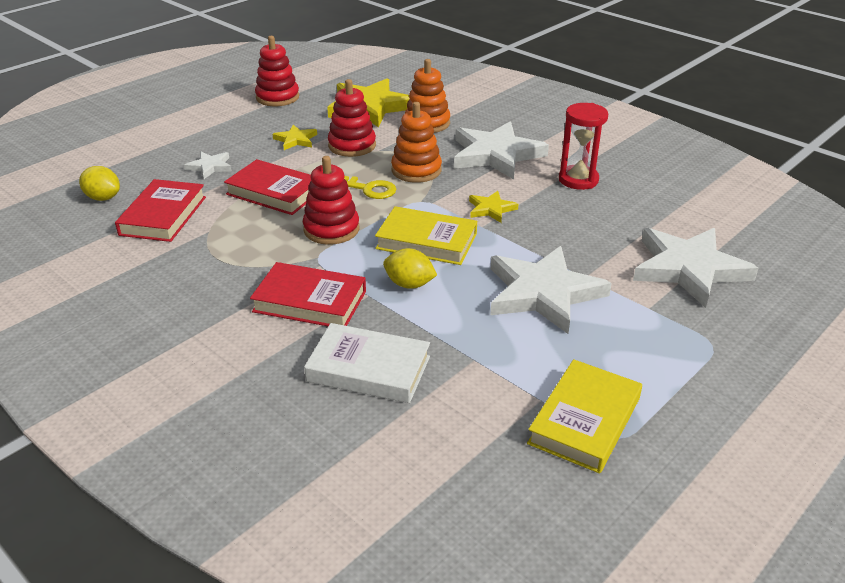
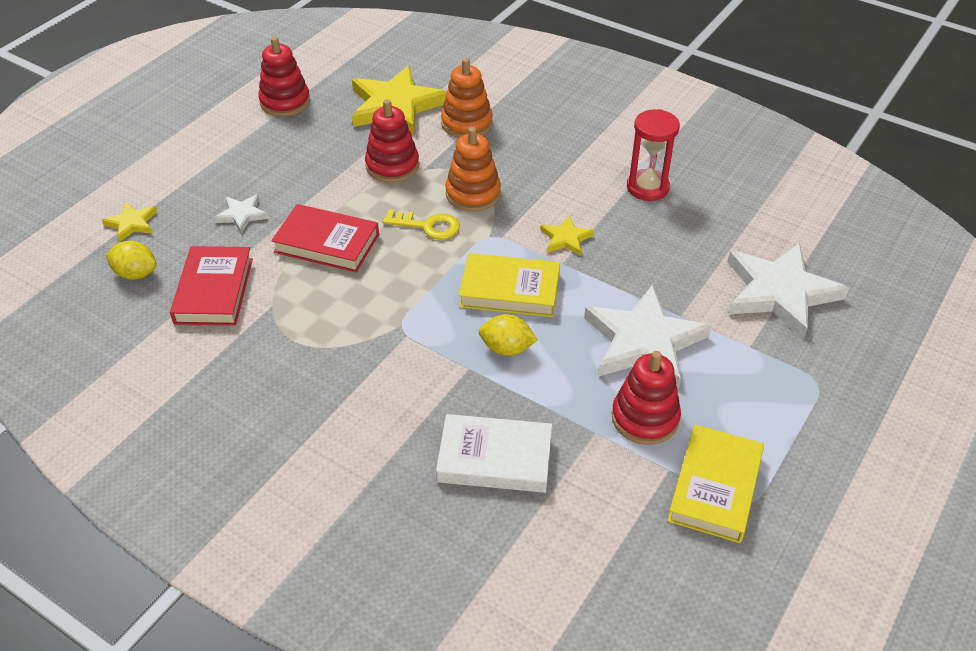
camera: 10 degrees left, 10 degrees up
(295, 140) = (326, 164): yellow star -> yellow star (132, 223)
(310, 301) = (411, 384): red book -> none
(331, 229) = (405, 287): red stacking toy -> red stacking toy (645, 418)
(496, 154) = (553, 161): white star -> none

